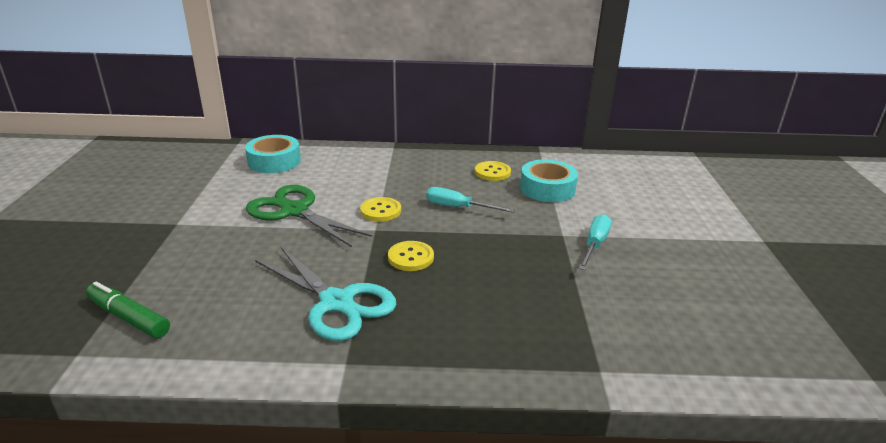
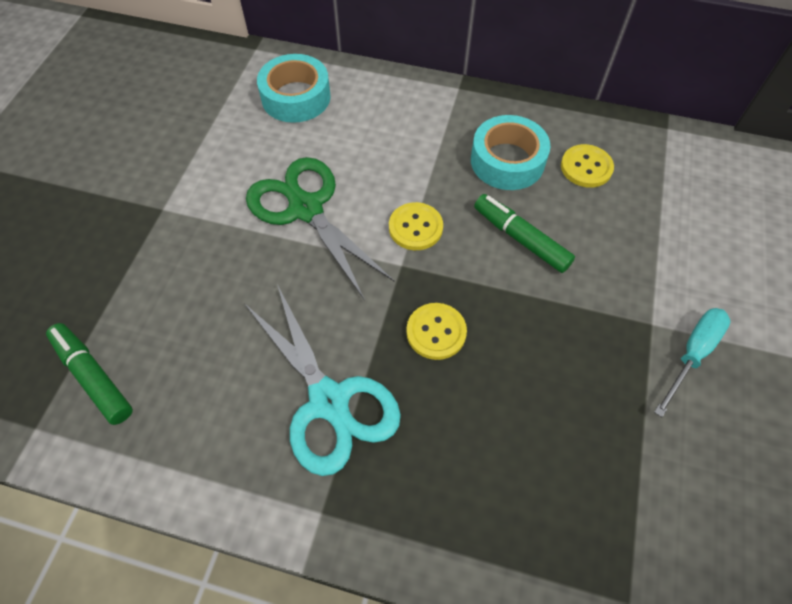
camera: 15 degrees right, 30 degrees up
(458, 207) = (520, 238): turquoise screwdriver -> green marker
(547, 188) = (656, 217): turquoise tape -> turquoise tape (507, 161)

